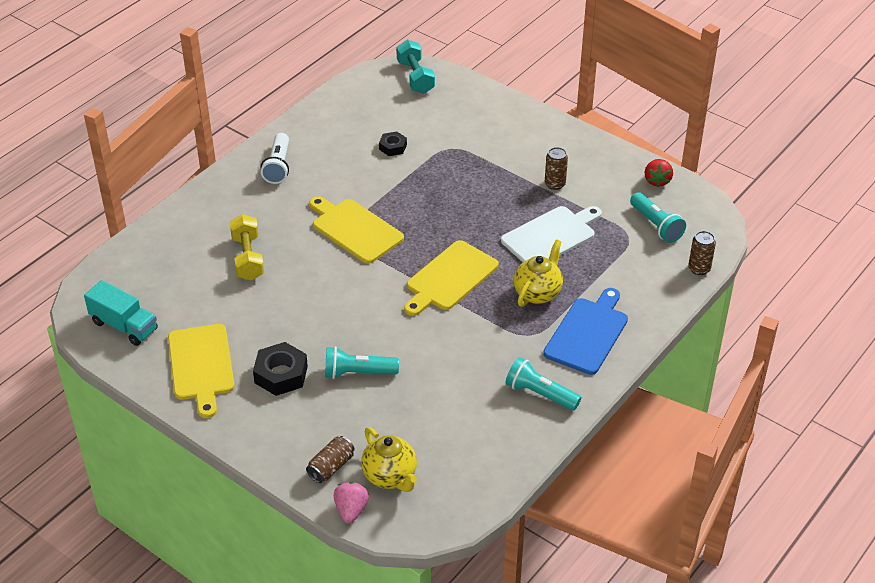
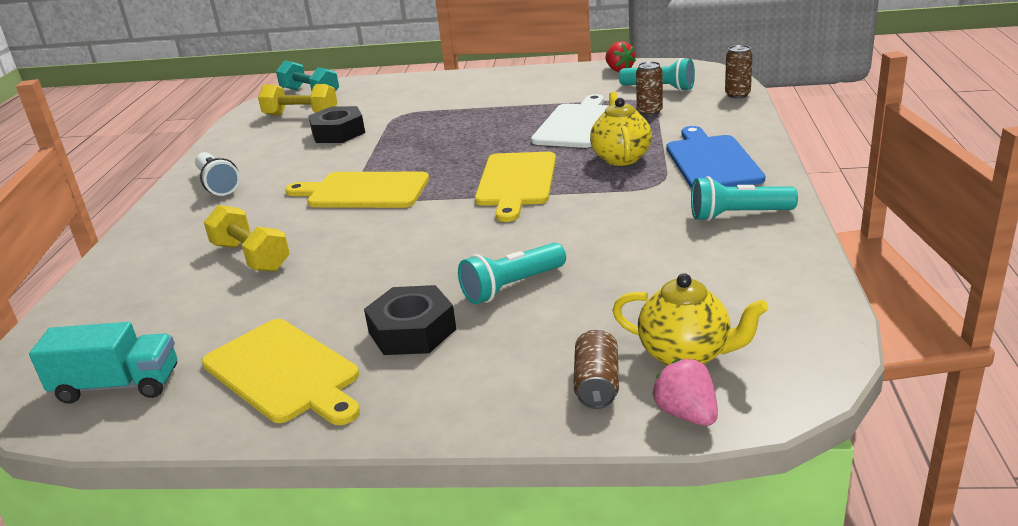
camera: 30 degrees left, 15 degrees down
(387, 106) = (301, 115): none -> yellow dumbbell
(393, 147) = (338, 133): black nut -> black nut, size x1.67
(555, 184) = (532, 99): brown can -> brown can (649, 112)

